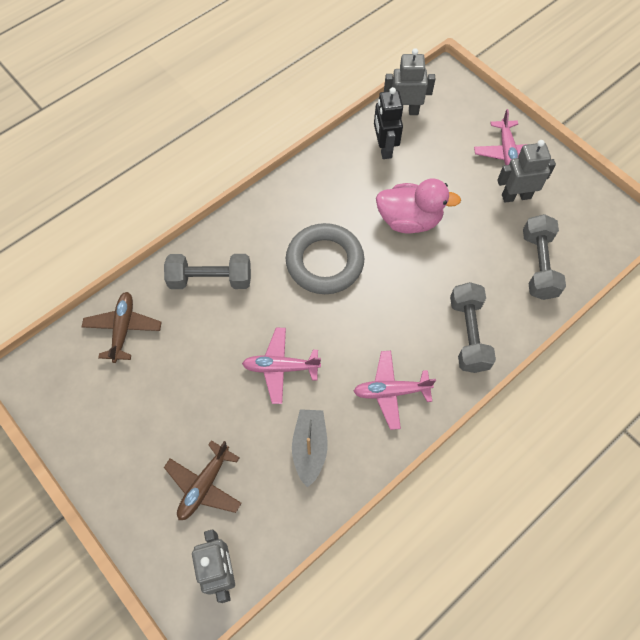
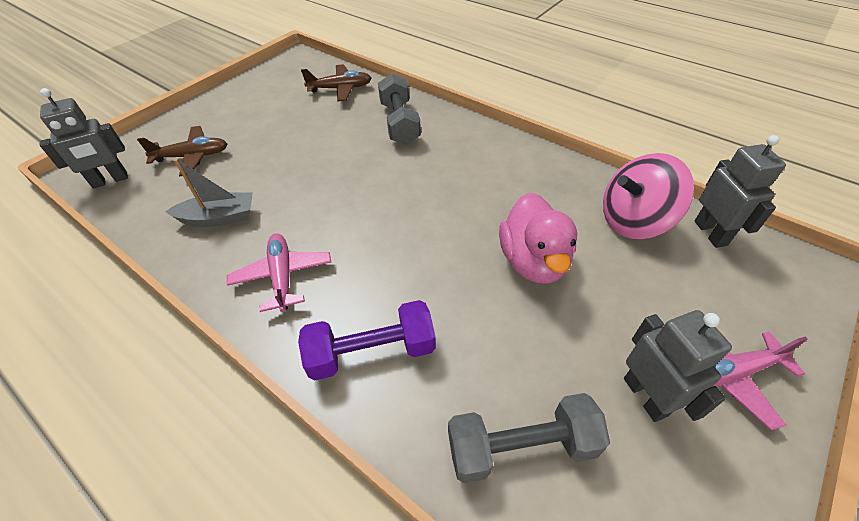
camera: 80 degrees right, 15 degrees down
(204, 485) = (192, 157): brown plane -> brown plane turned 150 degrees clockwise
(281, 367) = (309, 183): pink plane -> none
(324, 262) = (443, 194): grey ring -> none
(384, 148) = (634, 221): black robot -> pink spinning top
(468, 334) = (371, 352): grey dumbbell -> purple dumbbell

